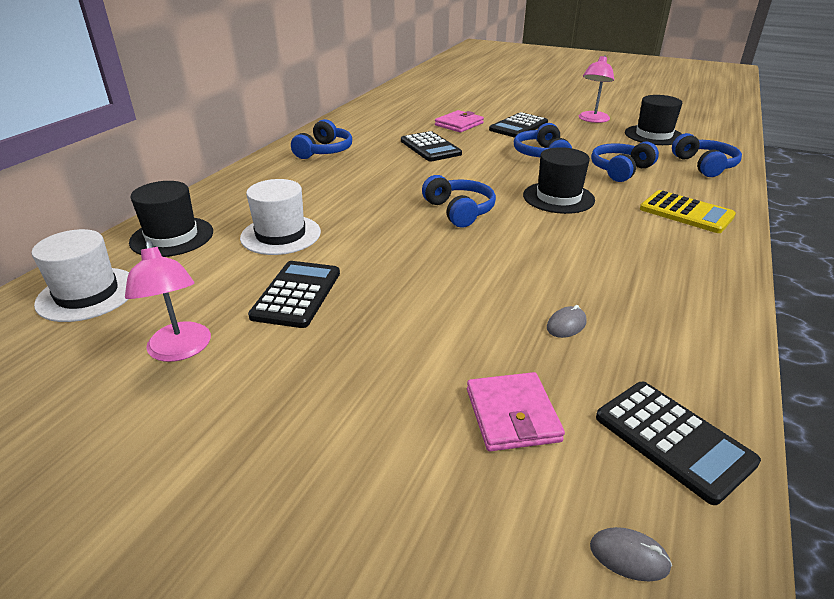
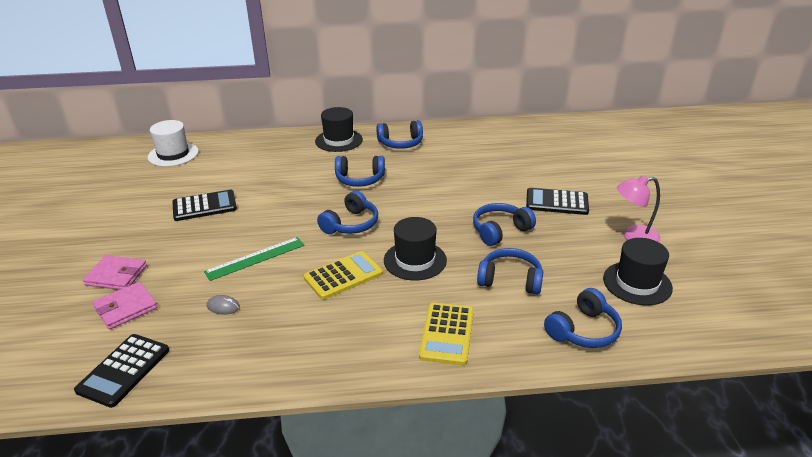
camera: 60 degrees right, 0 degrees up
(172, 237) = (241, 148): black hat -> black hat (339, 140)
(180, 350) = (140, 197): pink lamp -> none
(281, 235) = (266, 176): white hat -> none
(371, 186) = (360, 179): none -> blue headphones
(430, 147) = (455, 178): black calculator -> none
(459, 124) = (523, 174): pink wallet -> pink wallet (116, 275)
(474, 281) = (255, 258): none -> green ruler
(557, 237) = (343, 276): none -> yellow calculator
(629, 556) = (36, 367): grey mouse -> none

